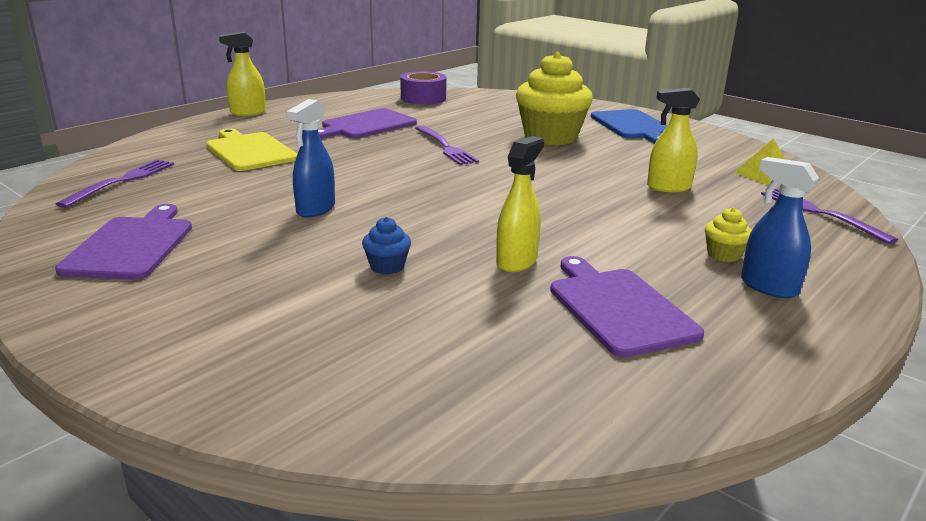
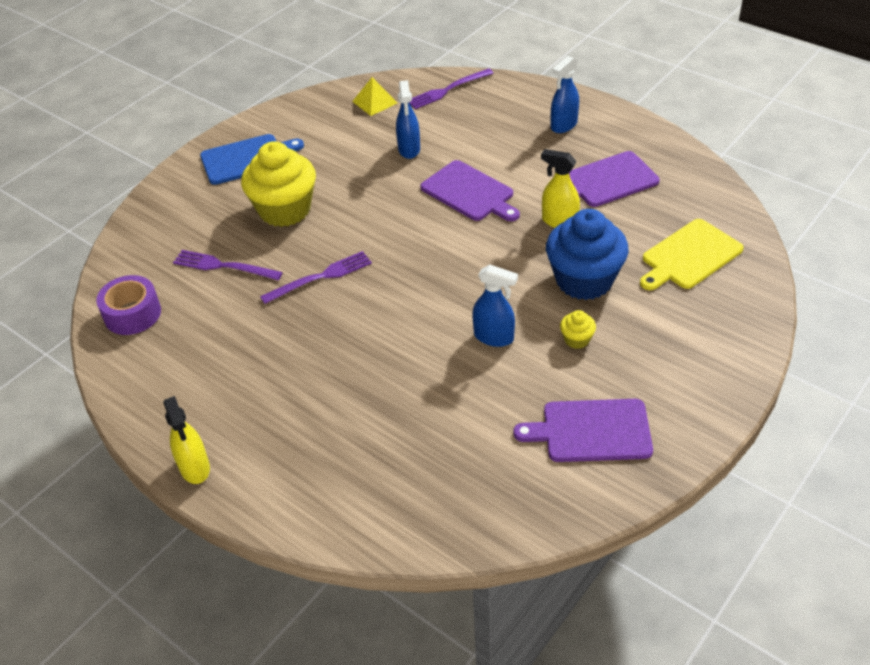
camera: 90 degrees left, 20 degrees up
(122, 181) = (453, 498): purple fork -> purple fork (223, 266)
(249, 151) = (347, 423): yellow cutting board -> yellow cutting board (689, 256)
(366, 125) = (248, 346): purple cutting board -> purple cutting board (470, 192)
(387, 266) = (584, 280): blue cupcake -> blue cupcake, size x2.38
(668, 187) = (409, 149): yellow spray bottle -> blue spray bottle
(723, 254) = (524, 136): yellow cupcake -> yellow cupcake (577, 339)

